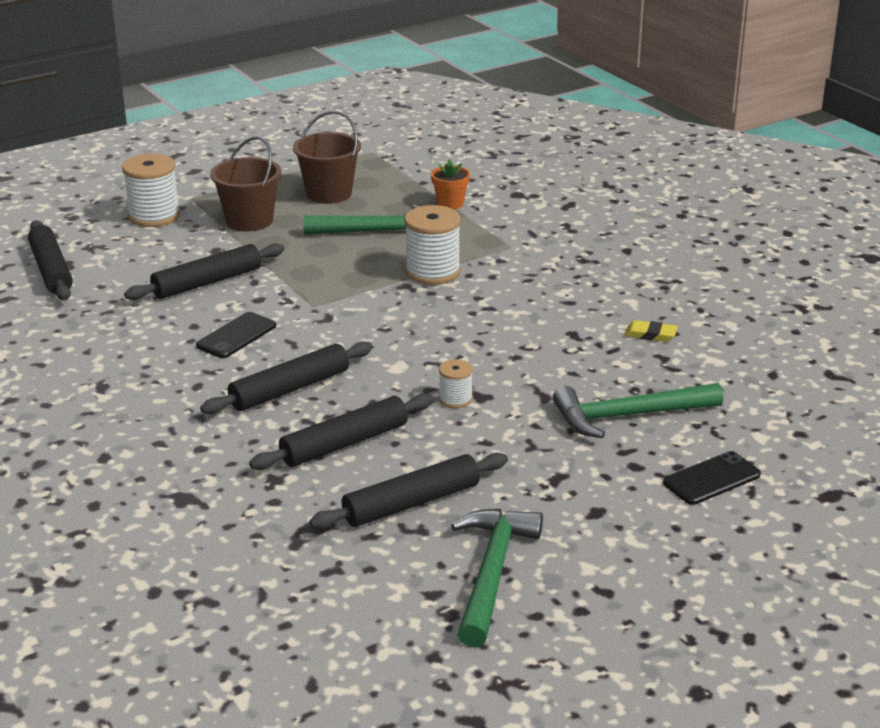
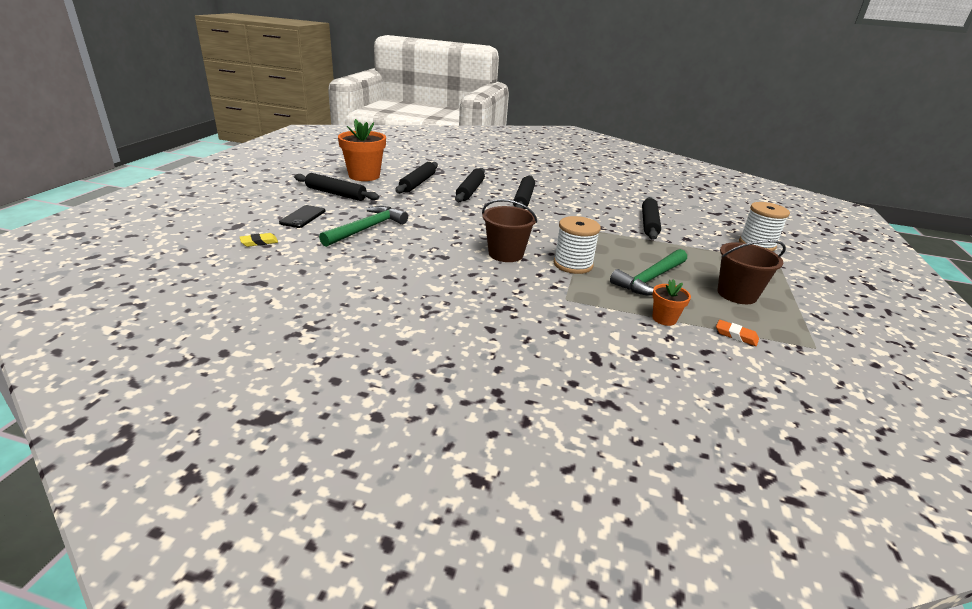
camera: 135 degrees right, 0 degrees up
(51, 270) = (711, 209): black rolling pin -> black rolling pin (336, 194)
(236, 336) = (584, 209): black phone -> none
(249, 221) = (718, 259): brown bucket -> brown bucket (506, 254)
(416, 176) = (736, 335): none -> orange eraser
(455, 399) = (454, 213): white spool -> none
(492, 573) = (364, 176): green hammer -> orange flower pot
(650, 335) = (400, 270): yellow eraser -> yellow eraser (259, 242)

